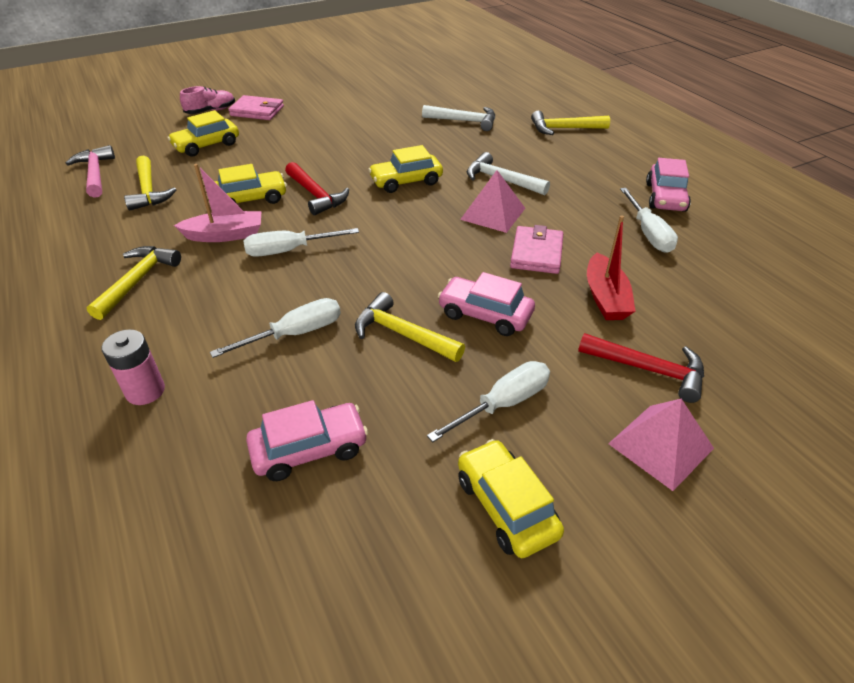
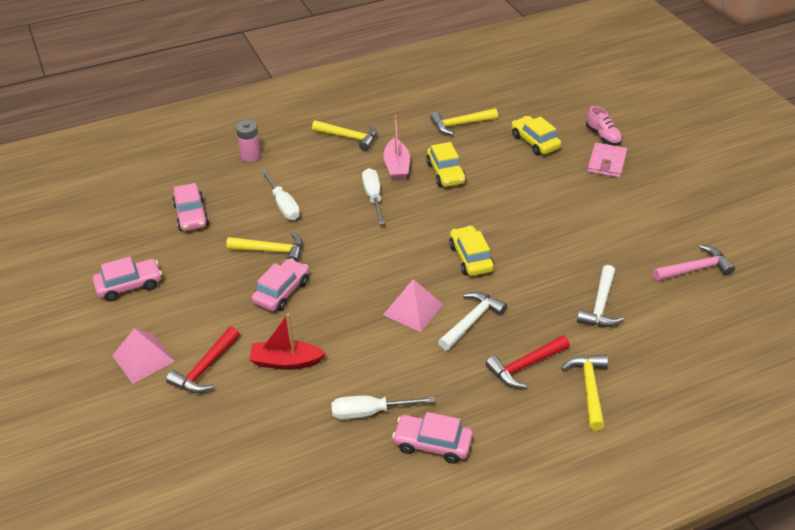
camera: 95 degrees right, 0 degrees up
(95, 173) = (486, 97): pink hammer -> pink hammer (695, 269)
(316, 195) = (449, 206): red hammer -> red hammer (525, 366)
(402, 334) = (272, 251): yellow hammer -> yellow hammer turned 60 degrees clockwise
(503, 403) = (198, 292): white screwdriver -> none
(506, 506) = (129, 285): yellow car -> pink car
(536, 253) = (350, 329): pink wallet -> none

